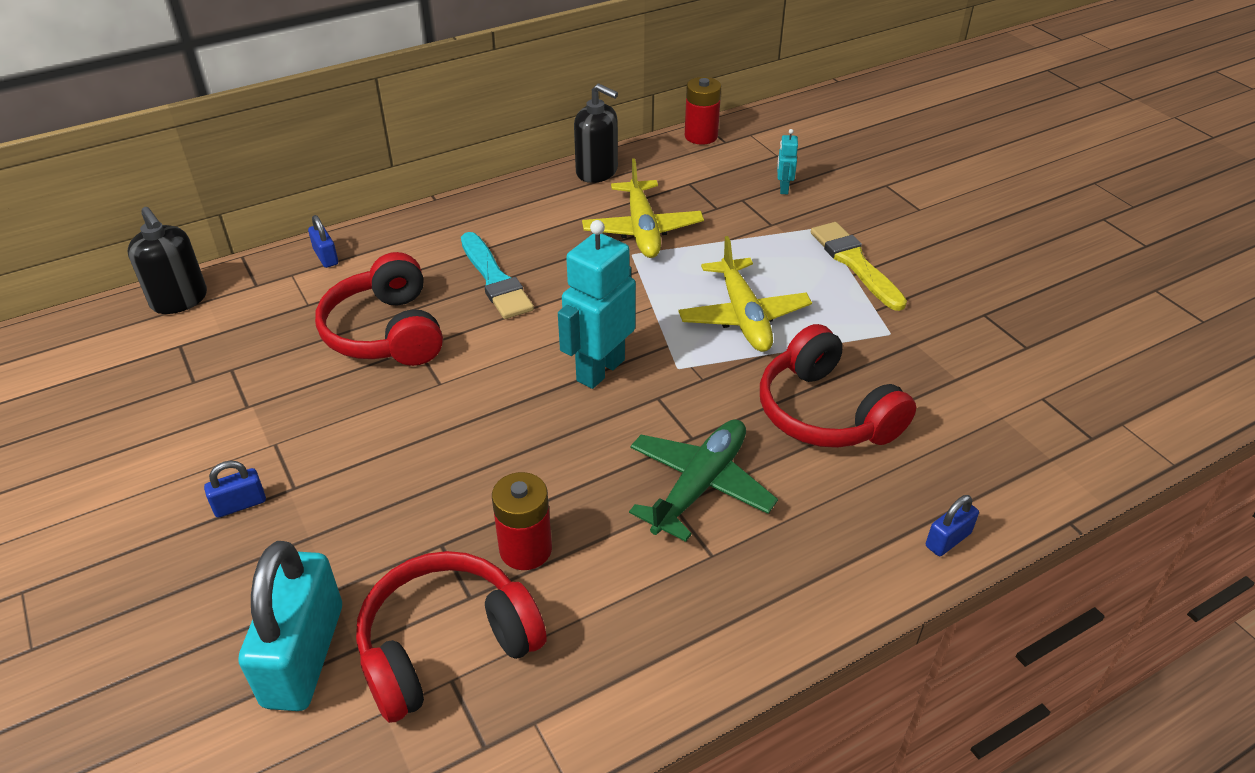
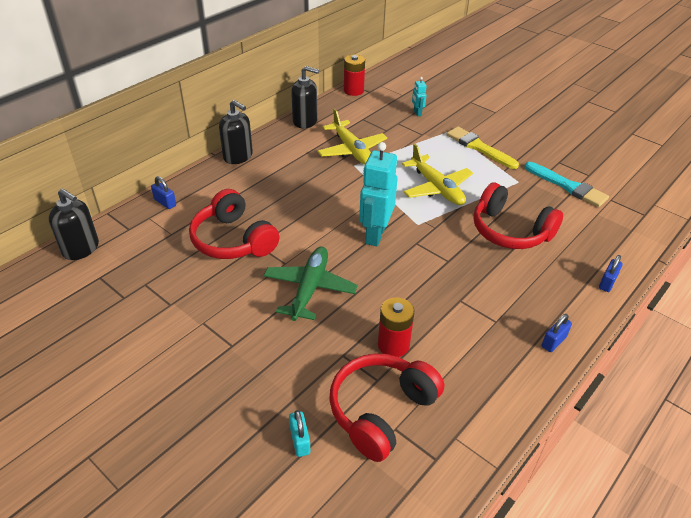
camera: 20 degrees left, 0 degrees up
(240, 504) = (203, 364): blue padlock -> blue padlock (553, 341)
(304, 655) = (300, 440): turquoise padlock -> turquoise padlock, size x0.45
(466, 208) = (238, 156): none -> black soap dispenser
(495, 280) = (282, 195): turquoise brush -> turquoise brush (568, 186)
(700, 485) = (467, 285): green plane -> green plane (310, 288)

